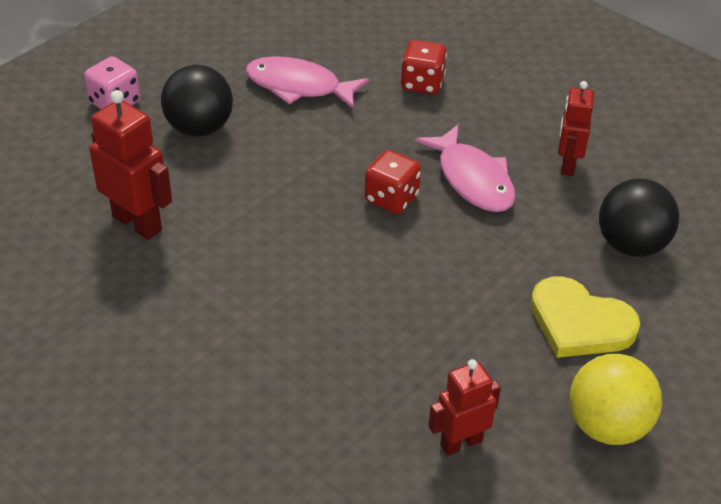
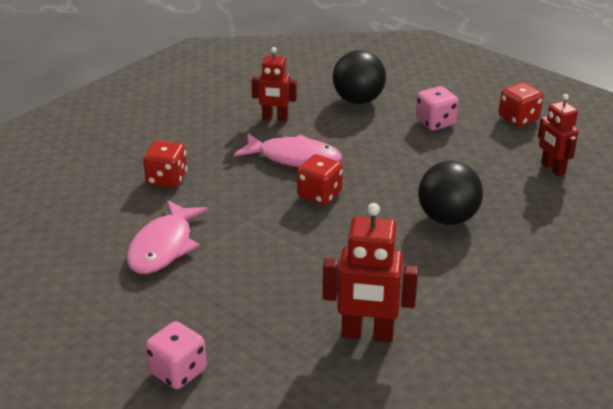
camera: 90 degrees left, 10 degrees down
(137, 223) = (367, 334): red robot -> red robot turned 120 degrees counterclockwise
(199, 128) = (225, 306): black ball -> black ball (447, 218)
(472, 179) = (294, 158): pink fish -> pink fish turned 45 degrees clockwise
(579, 323) = (435, 123): yellow heart -> pink dice
(607, 426) = (518, 118): yellow ball -> red dice

